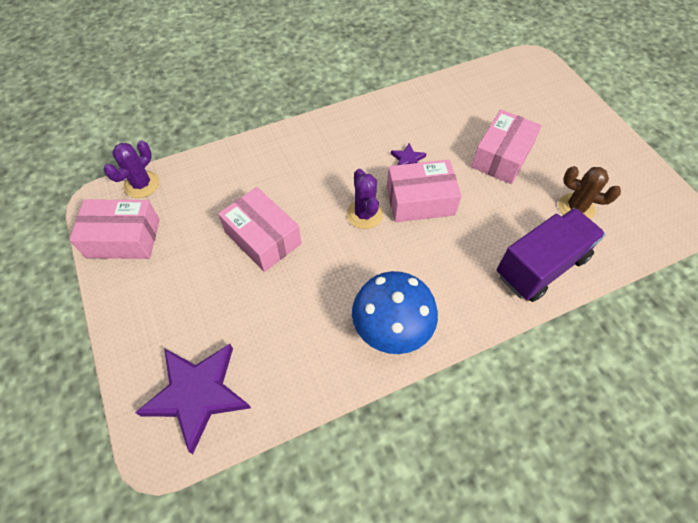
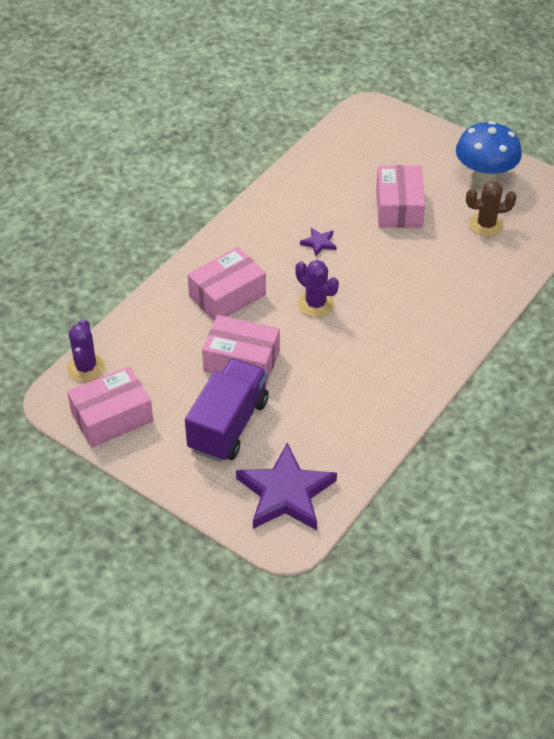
camera: 30 degrees left, 10 degrees down
(391, 330) = (404, 379): blue mushroom -> blue mushroom (484, 178)
(420, 200) = (355, 273): pink box -> pink box (227, 295)
(541, 266) = (487, 281): purple truck -> purple truck (228, 425)

